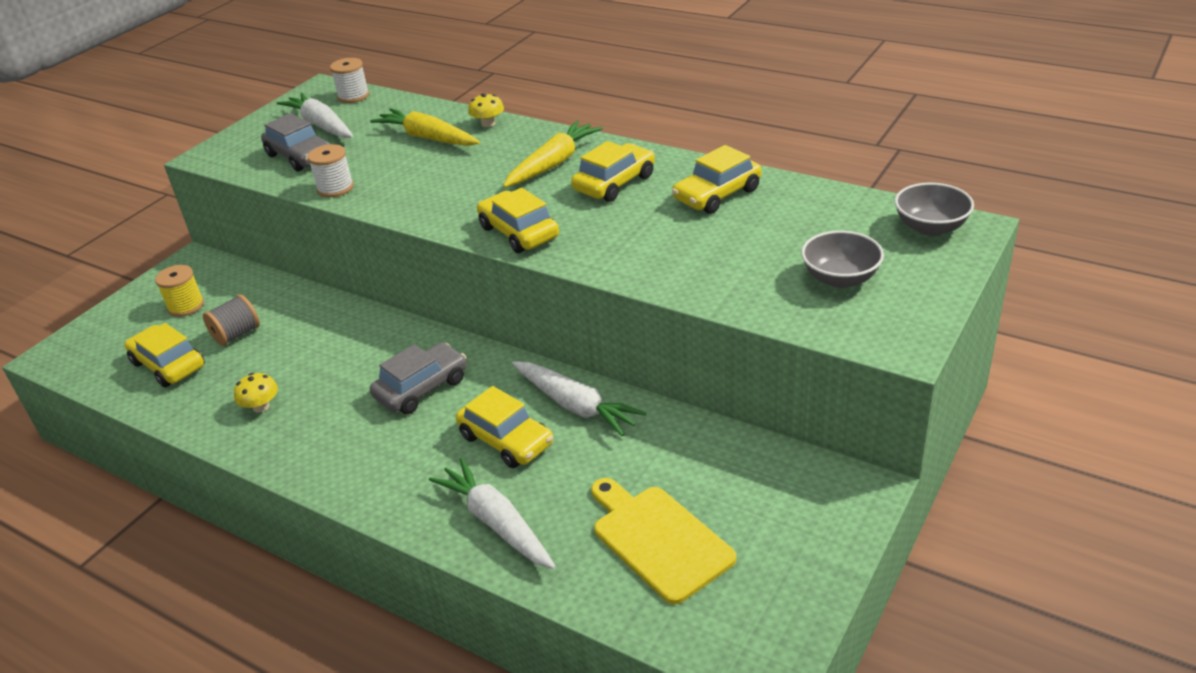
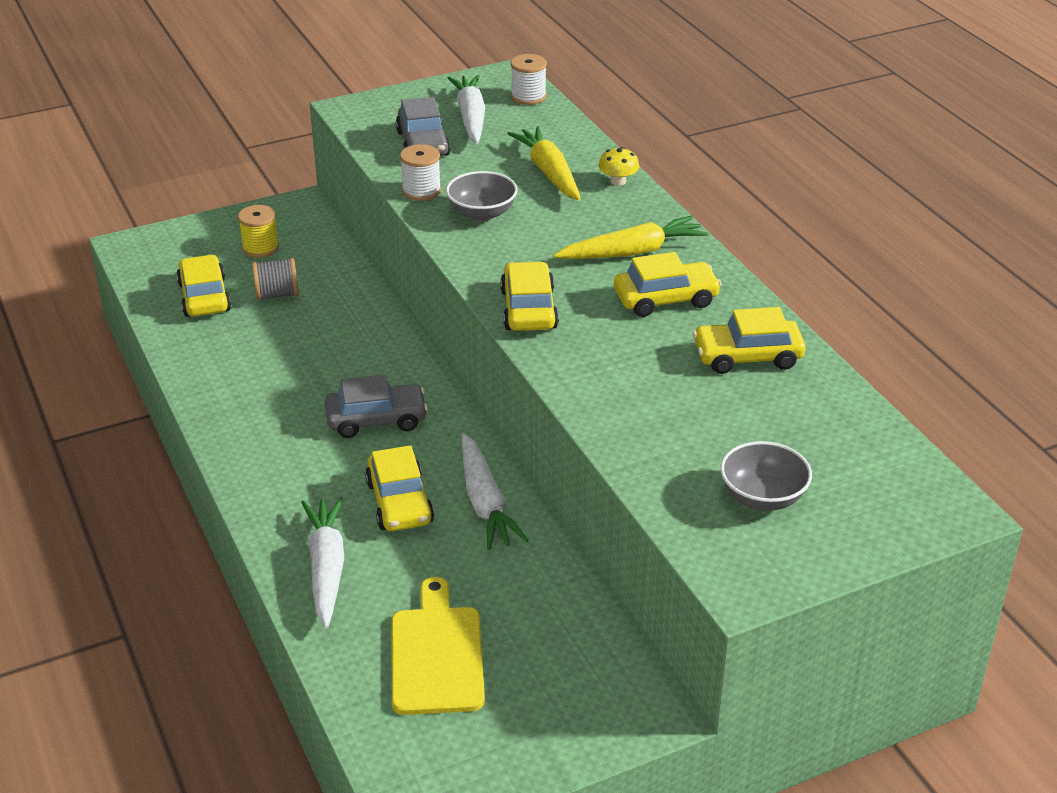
camera: 30 degrees right, 0 degrees up
(261, 406) = (241, 371): yellow mushroom -> none
(930, 227) = (915, 492): grey bowl -> grey bowl (482, 213)

